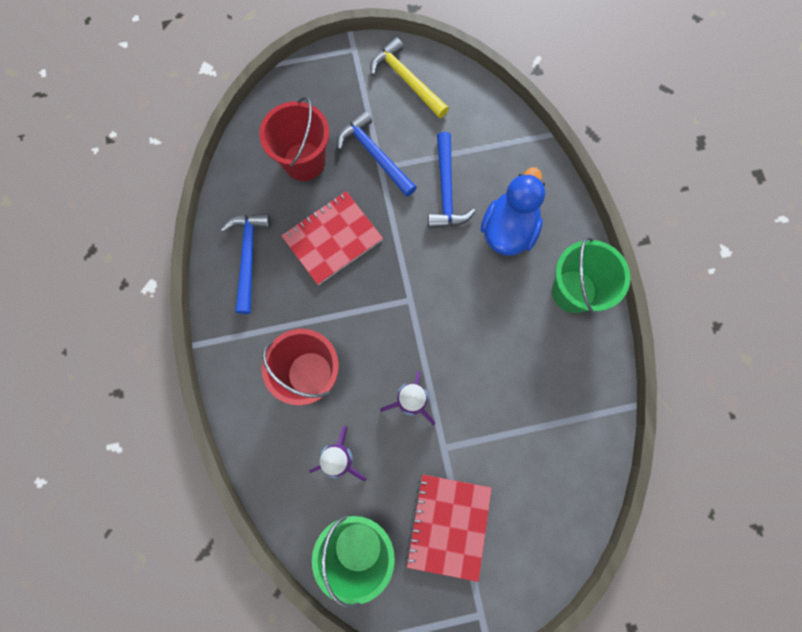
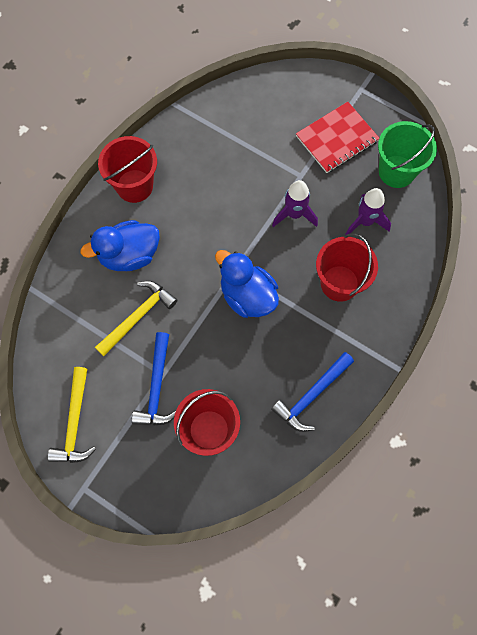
camera: 135 degrees left, 5 degrees down
(332, 239) = (244, 355): red notebook -> none
(377, 288) = (247, 296): none -> blue duck
(446, 190) = (138, 316): blue hammer -> yellow hammer
(573, 291) = (134, 186): green bucket -> red bucket

